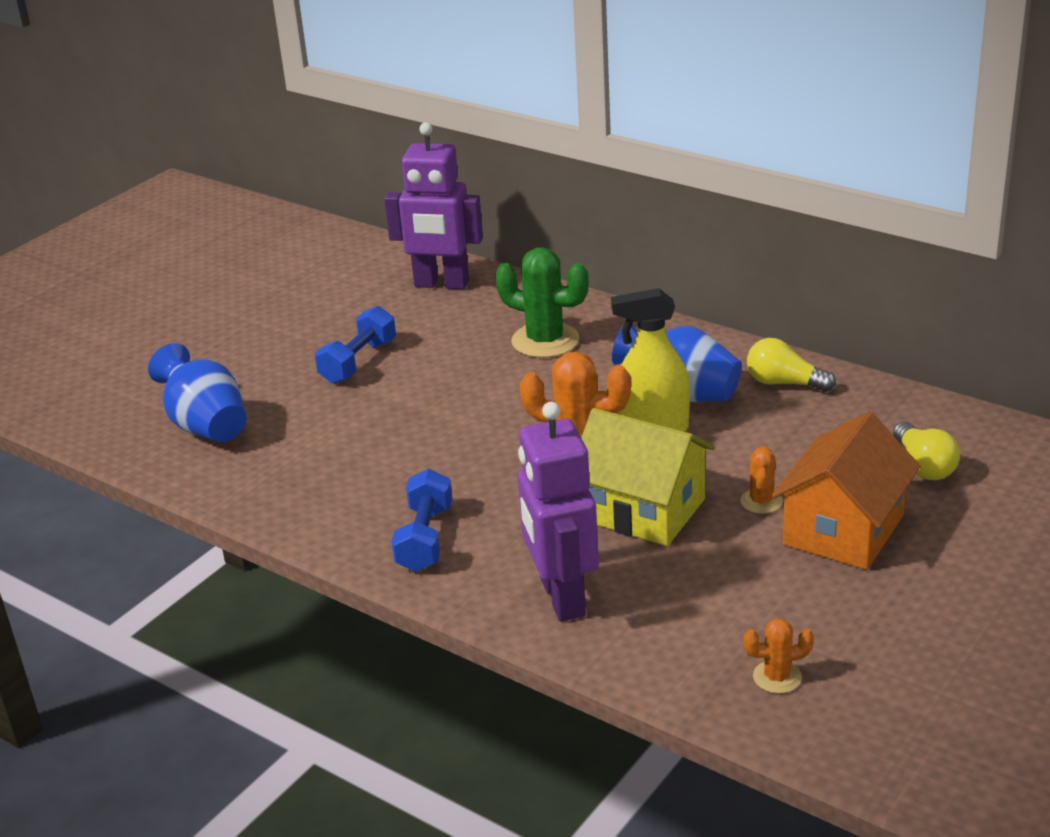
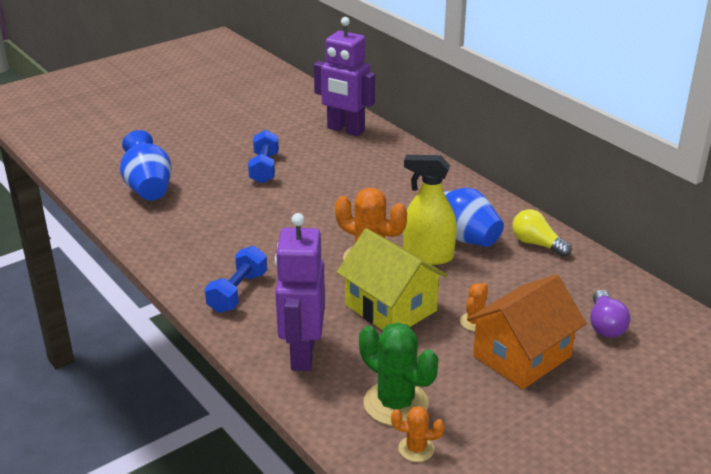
camera: 15 degrees right, 0 degrees up
(358, 362) = (264, 168): blue dumbbell -> blue dumbbell turned 45 degrees counterclockwise
(545, 341) = (390, 180): green cactus -> green cactus (396, 403)
(923, 466) = (605, 325): yellow light bulb -> purple light bulb

